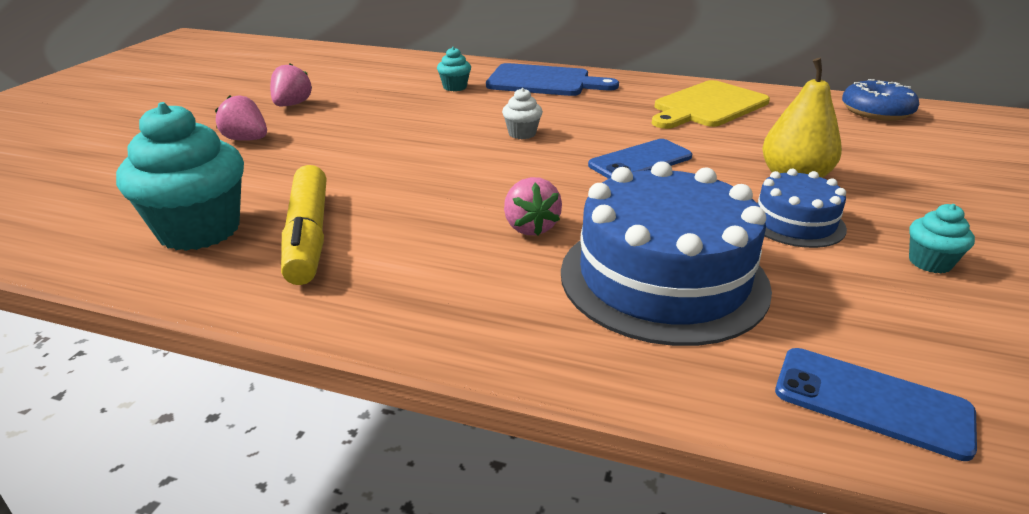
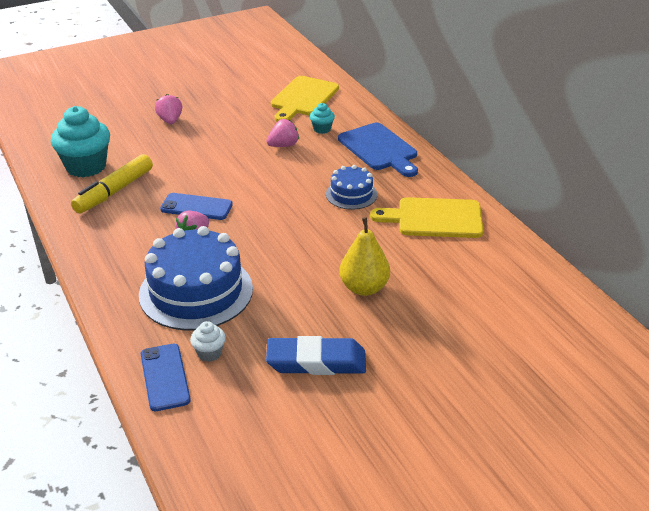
camera: 45 degrees right, 5 degrees up
(292, 105) = (223, 104): pink strawberry -> pink strawberry (283, 145)
(381, 73) = (303, 98): none -> yellow cutting board
(522, 134) = (292, 182): white cupcake -> white cupcake (209, 353)
(640, 161) = (312, 232): blue phone -> blue phone (196, 207)
(795, 222) = (306, 307): blue cake -> blue cake (351, 194)
(876, 111) = (536, 282): blue donut -> none
(930, 262) = (316, 362): turquoise cupcake -> blue eraser

